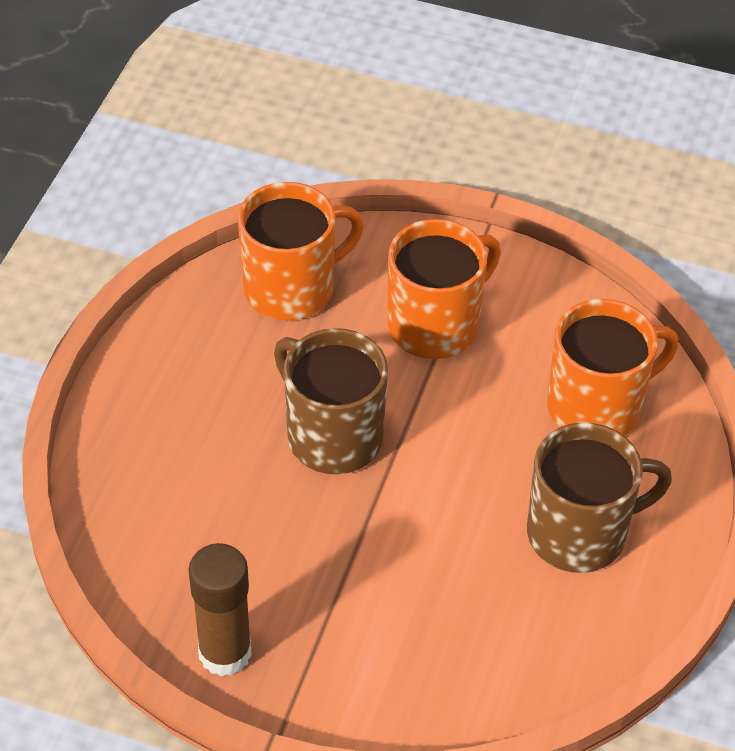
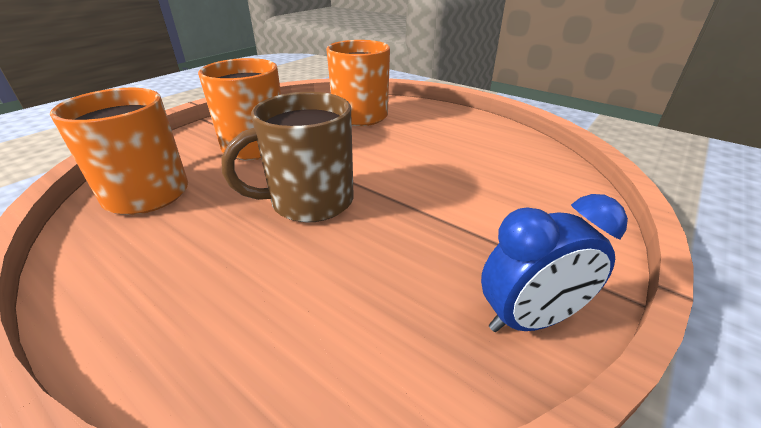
camera: 70 degrees left, 15 degrees down
(225, 653) = (529, 319): brown glue stick -> blue clock
(579, 533) = (444, 134): brown mug -> none

